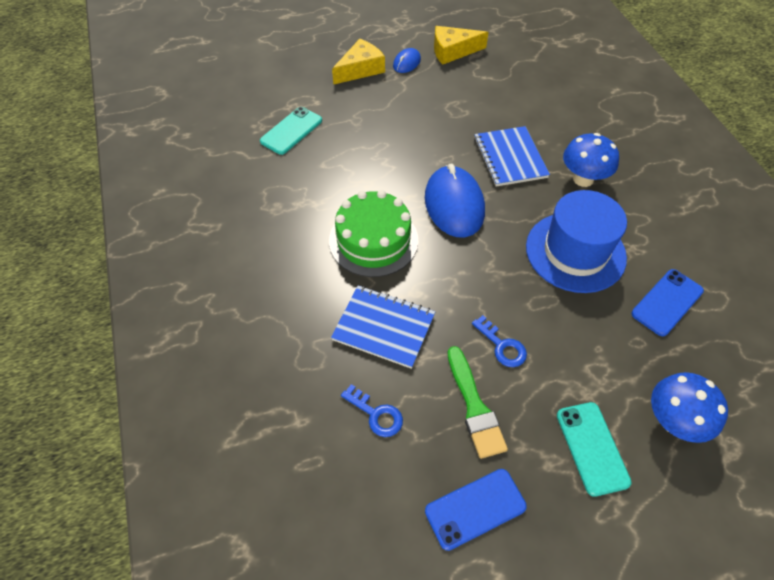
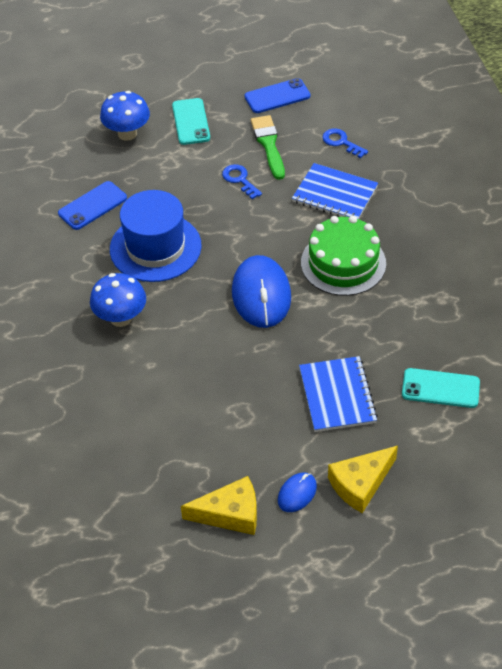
camera: 175 degrees left, 5 degrees down
(291, 131) = (440, 388): turquoise phone -> turquoise phone turned 60 degrees clockwise
(510, 158) = (191, 345): blue notebook -> blue notebook (337, 395)

